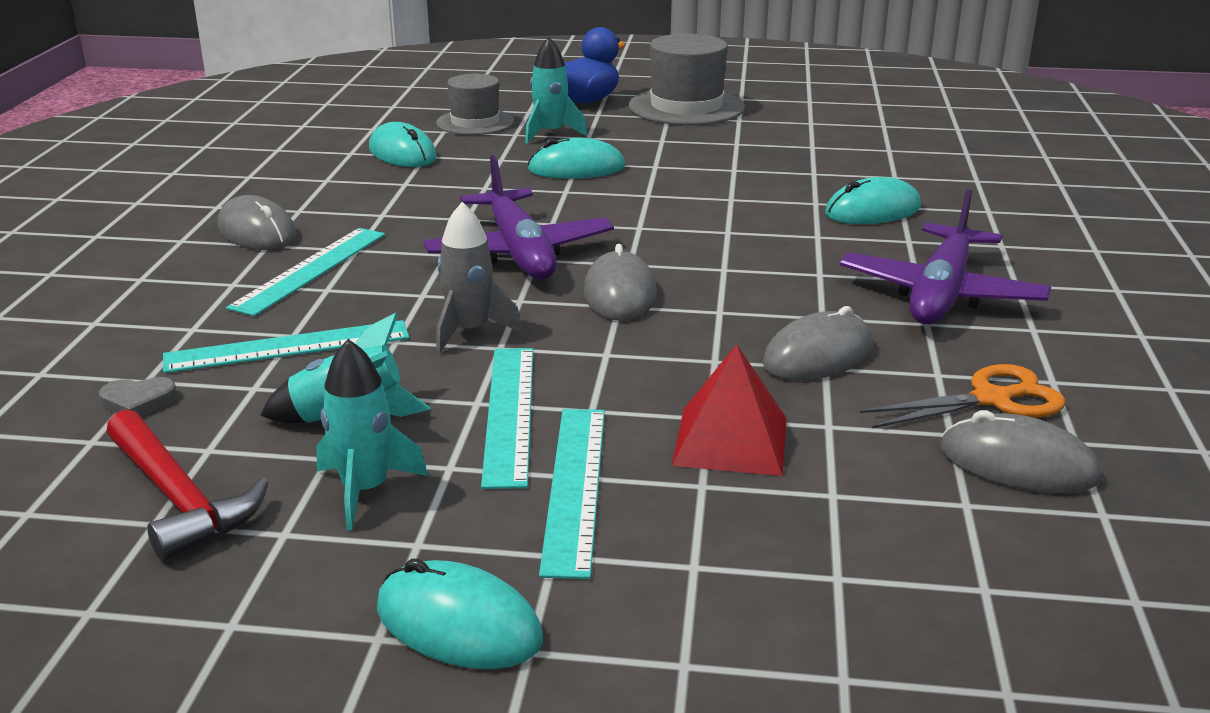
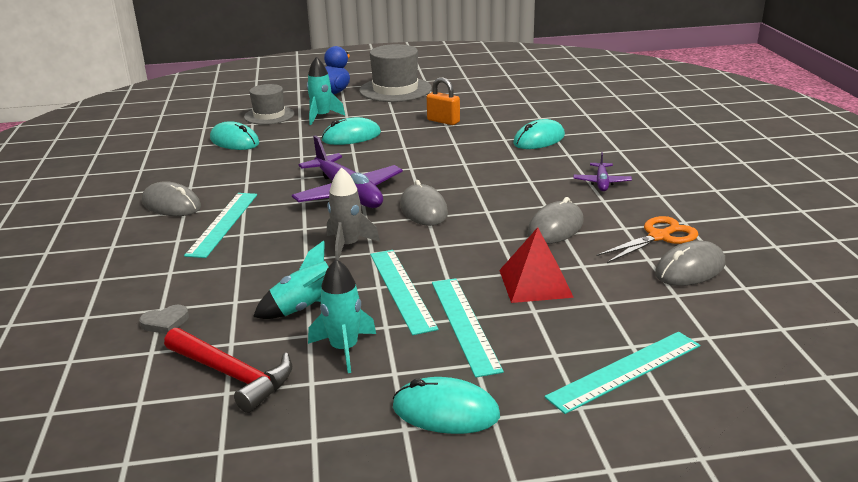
camera: 15 degrees left, 0 degrees up
(288, 346) = (240, 273): turquoise ruler -> turquoise ruler (625, 370)
(733, 162) = (443, 121): none -> orange padlock
(941, 294) = (601, 182): purple plane -> purple plane, size x0.49
(1018, 463) = (690, 269): grey mouse -> grey mouse turned 45 degrees counterclockwise

